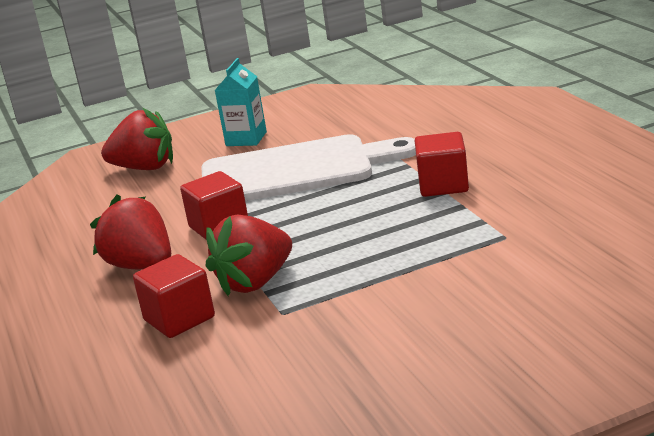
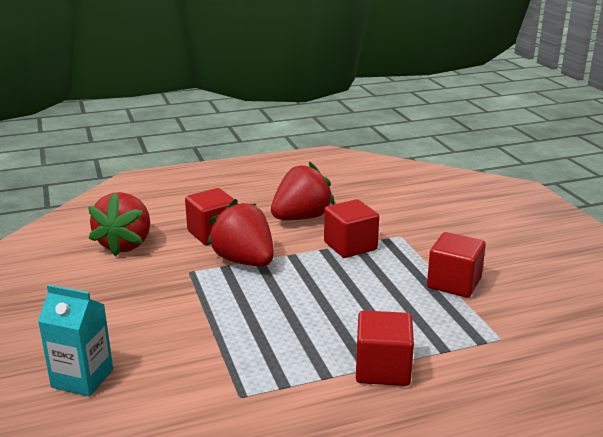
camera: 90 degrees right, 0 degrees up
(145, 168) = (485, 212): red strawberry -> red strawberry (126, 244)
(246, 139) = (543, 258): turquoise carton -> turquoise carton (82, 378)
(296, 170) = (454, 283): white cutting board -> red cube

